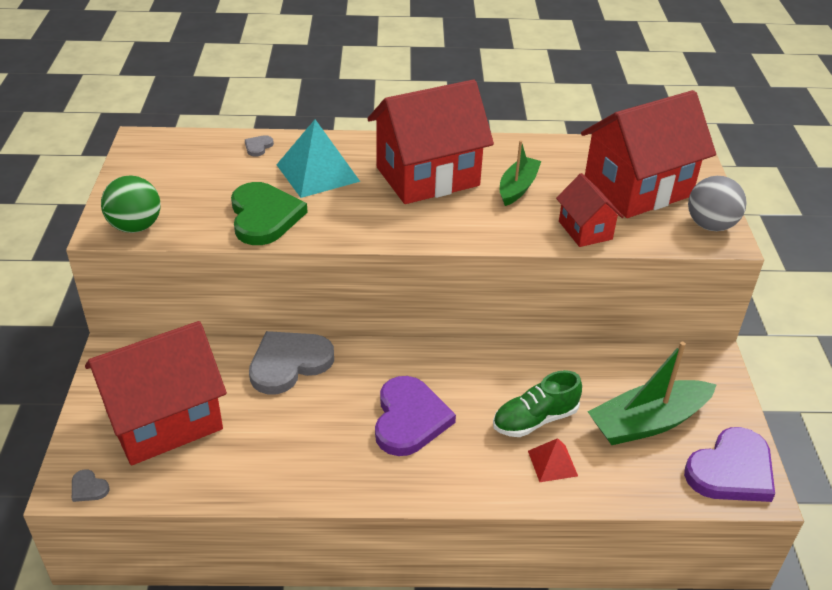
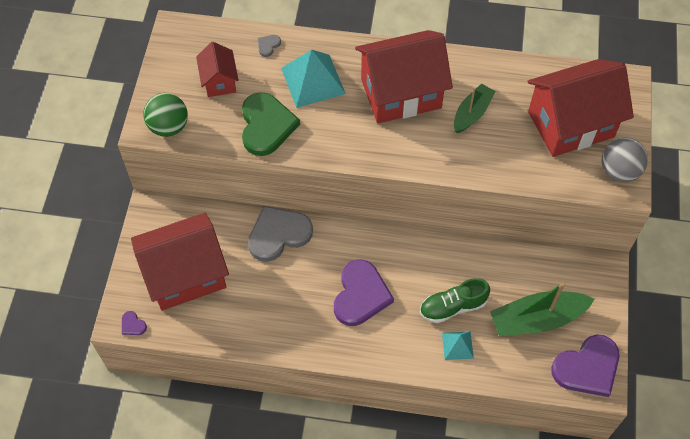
camera: 10 degrees right, 20 degrees up
(88, 488) = (133, 325): grey heart -> purple heart
(552, 463) = (457, 345): red pyramid -> turquoise pyramid
(585, 230) = (515, 166): red house -> red house (219, 81)

